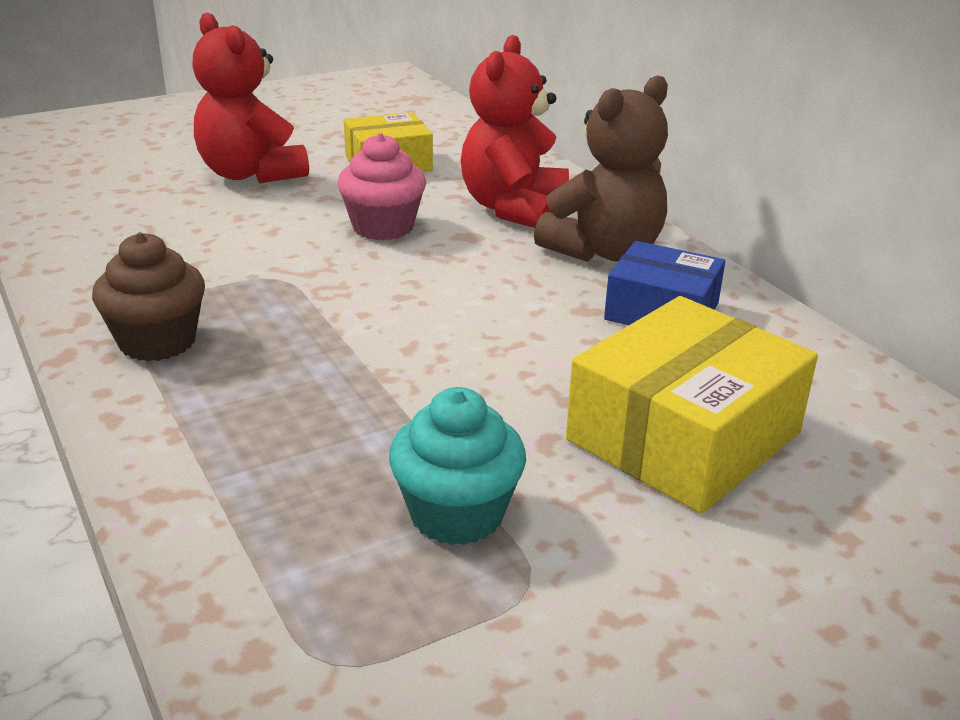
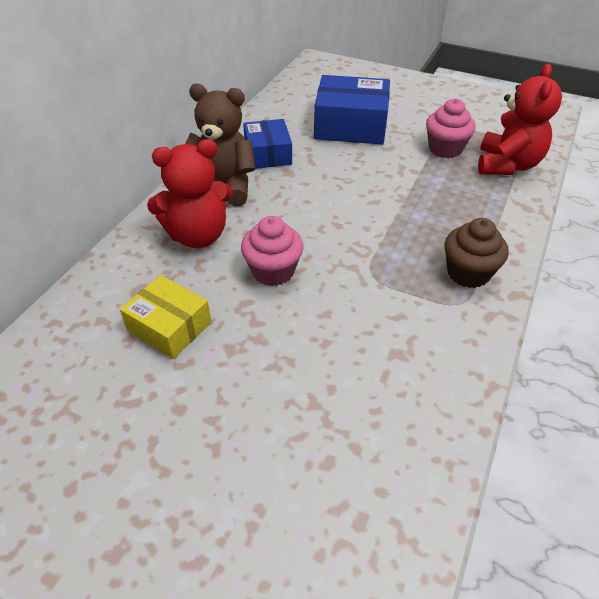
camera: 125 degrees left, 15 degrees up
(251, 174) = (256, 389): red teddy bear -> red teddy bear (507, 165)
(456, 514) = (445, 149): turquoise cupcake -> pink cupcake
(683, 437) = (350, 125): yellow box -> blue box

